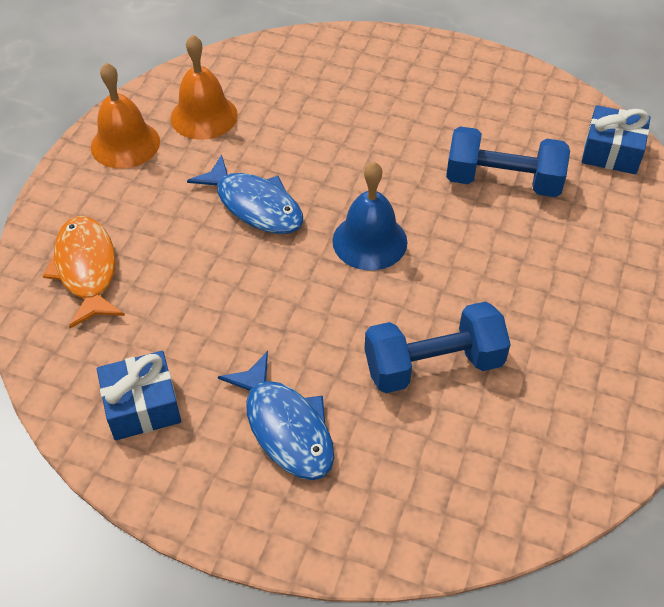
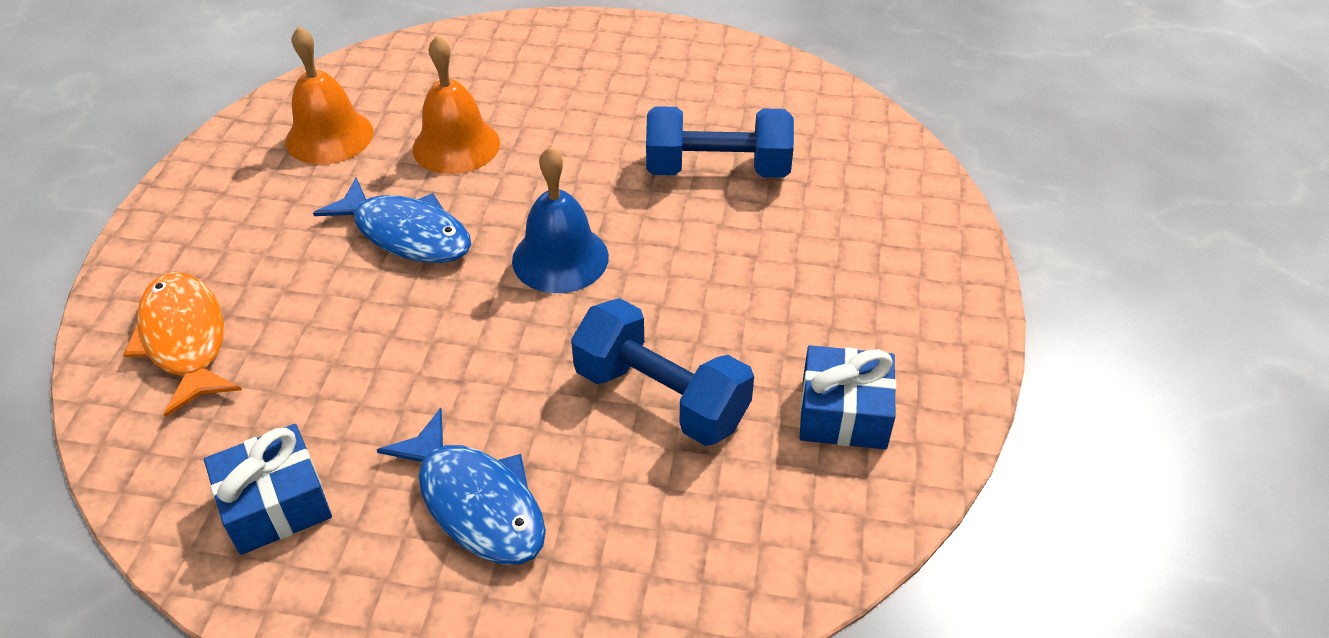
camera: 10 degrees left, 5 degrees down
(125, 144) = (227, 180): orange bell -> orange bell (456, 145)
(433, 365) = (661, 397): blue dumbbell -> blue dumbbell turned 60 degrees clockwise
(611, 152) = (843, 121): blue gift -> blue gift (843, 413)

